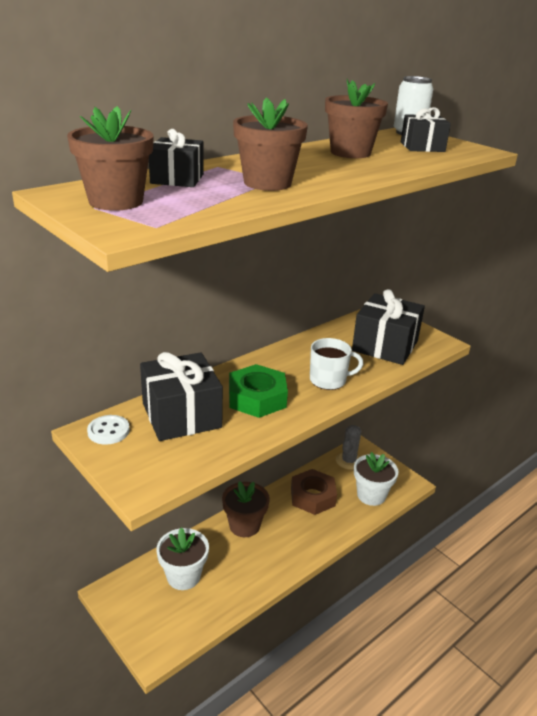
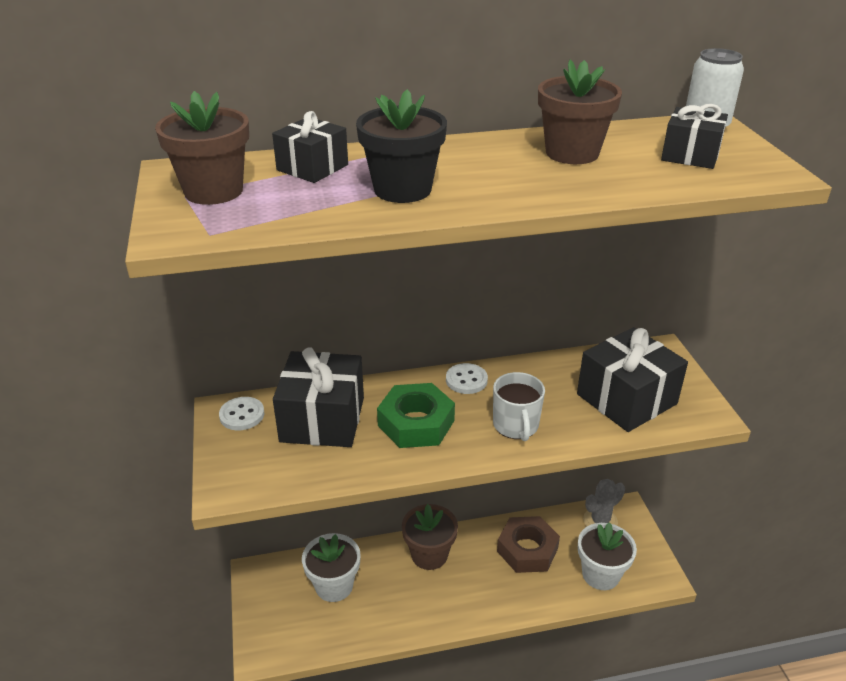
camera: 30 degrees right, 5 degrees up
(267, 183) = (402, 189): brown flower pot -> black flower pot
(269, 361) = (466, 380): none -> white button
(329, 380) = (516, 425): white mug -> white mug turned 60 degrees clockwise

